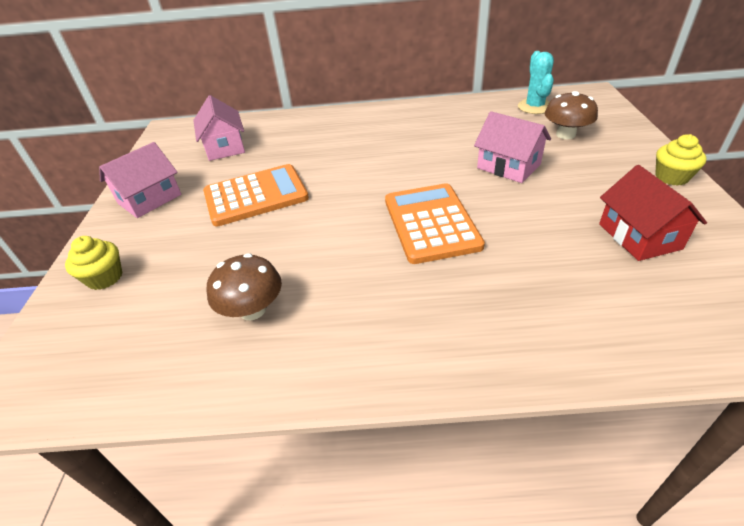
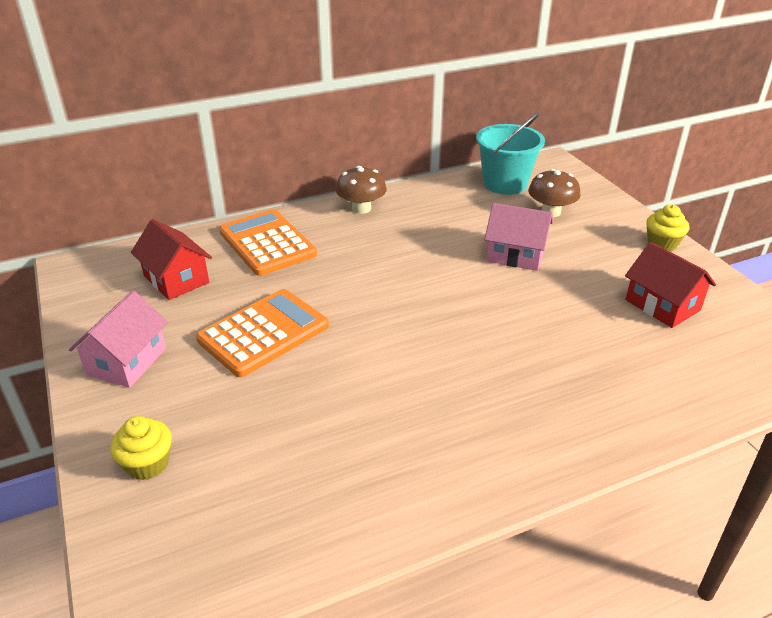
camera: 25 degrees left, 5 degrees down
(225, 147) = (176, 279): pink house -> red house
(252, 309) = (352, 454): brown mushroom -> brown mushroom (361, 208)
(431, 223) = (476, 327): orange calculator -> orange calculator (267, 243)
(534, 107) = (505, 184): turquoise cactus -> turquoise bucket

